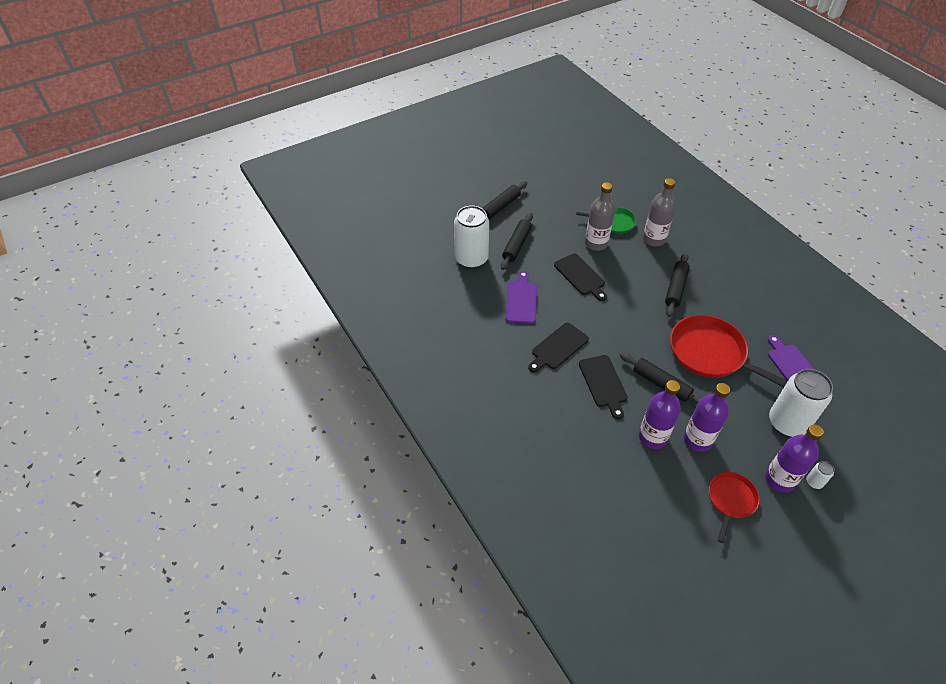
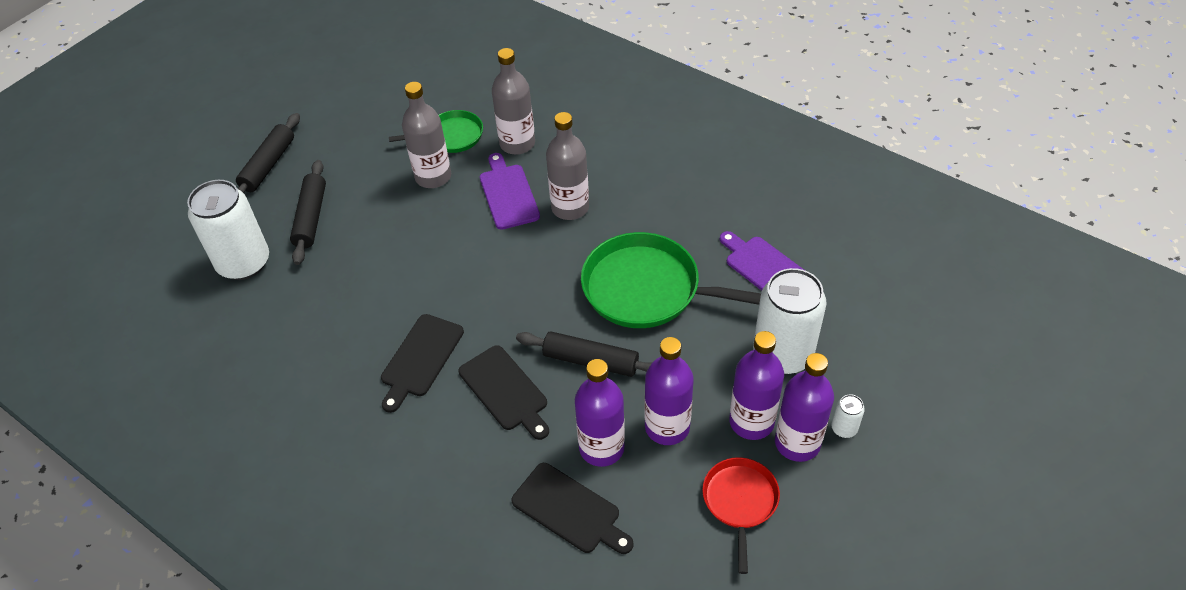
camera: 20 degrees left, 0 degrees up
(521, 300) = (342, 303): purple cutting board -> purple cutting board (508, 194)
(580, 276) = (424, 234): black cutting board -> black cutting board (569, 510)
(676, 288) = (570, 208): black rolling pin -> grey bottle
(710, 353) = (647, 289): red pan -> green pan
(753, 456) = (751, 422): none -> purple bottle

